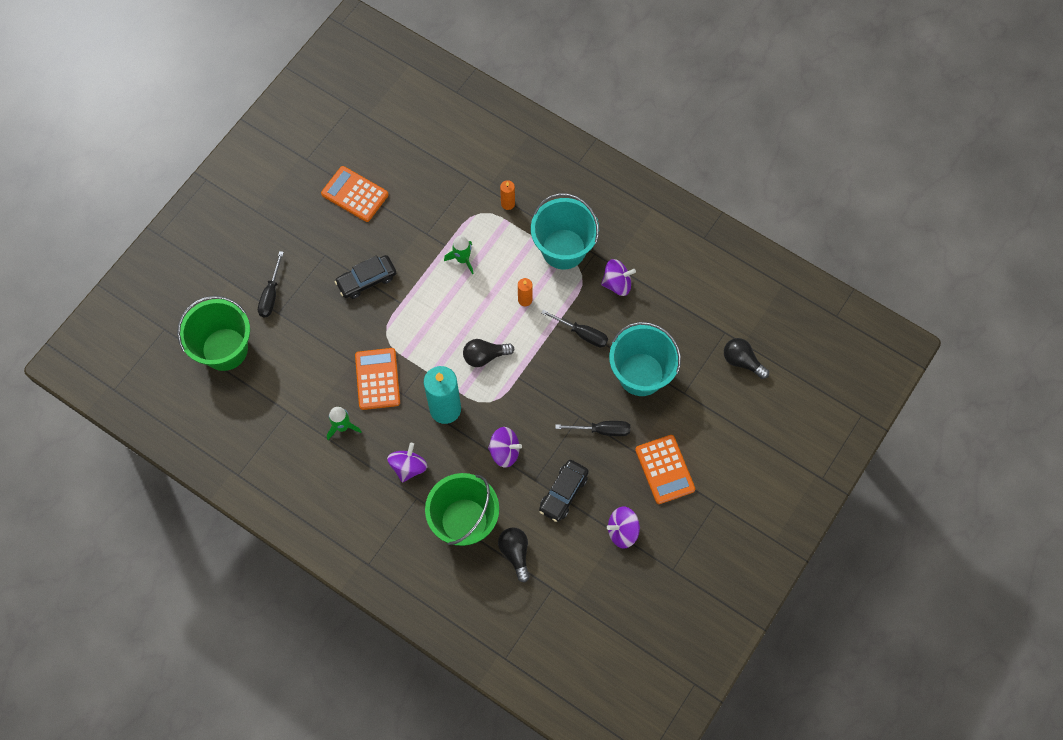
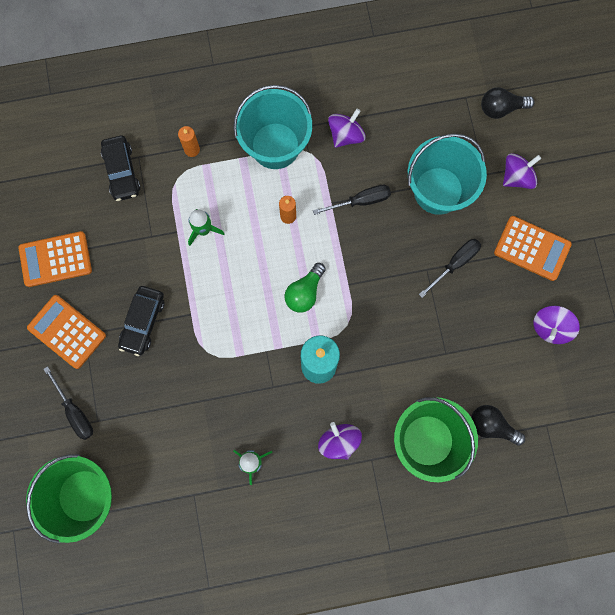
camera: 45 degrees left, 10 degrees up
(377, 379) = (239, 395): orange calculator -> orange calculator (67, 332)
(485, 356) = (304, 292): black light bulb -> green light bulb
(504, 451) = (400, 354): purple spinning top -> purple spinning top (517, 177)
(563, 493) = (477, 342): black car -> black car (122, 171)

